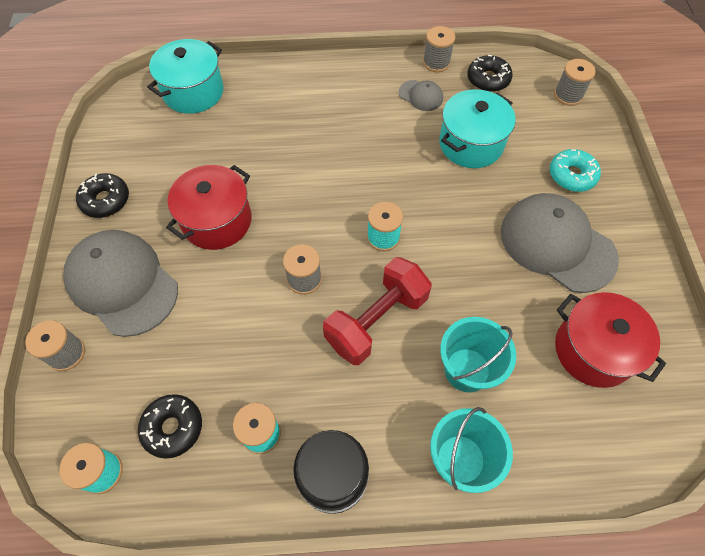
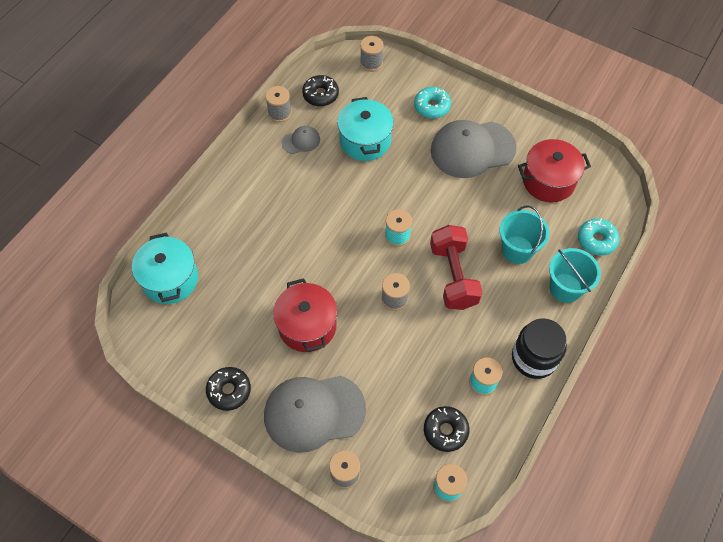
camera: 55 degrees left, 0 degrees up
(562, 460) = (596, 240): none -> turquoise donut

